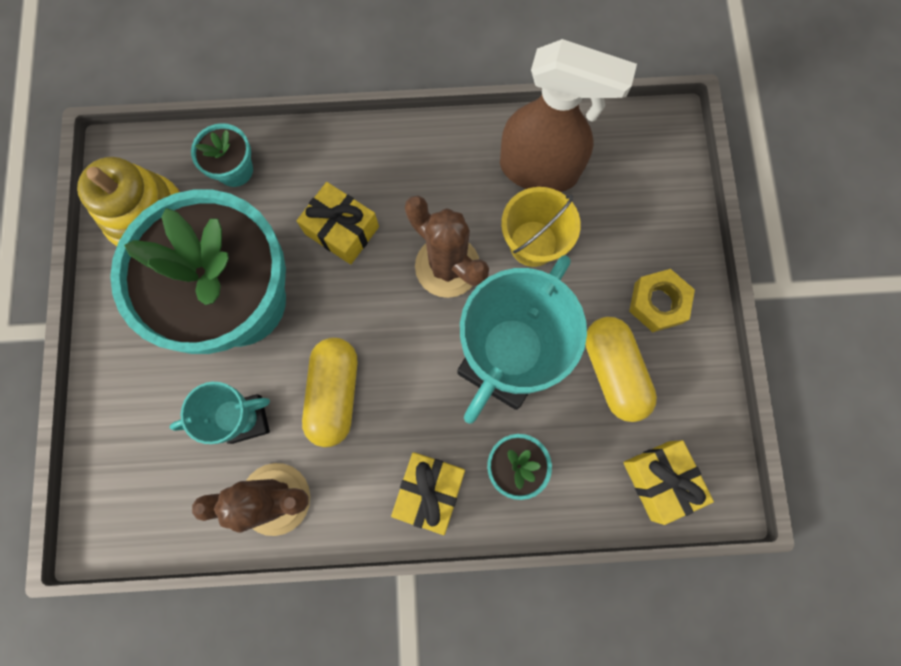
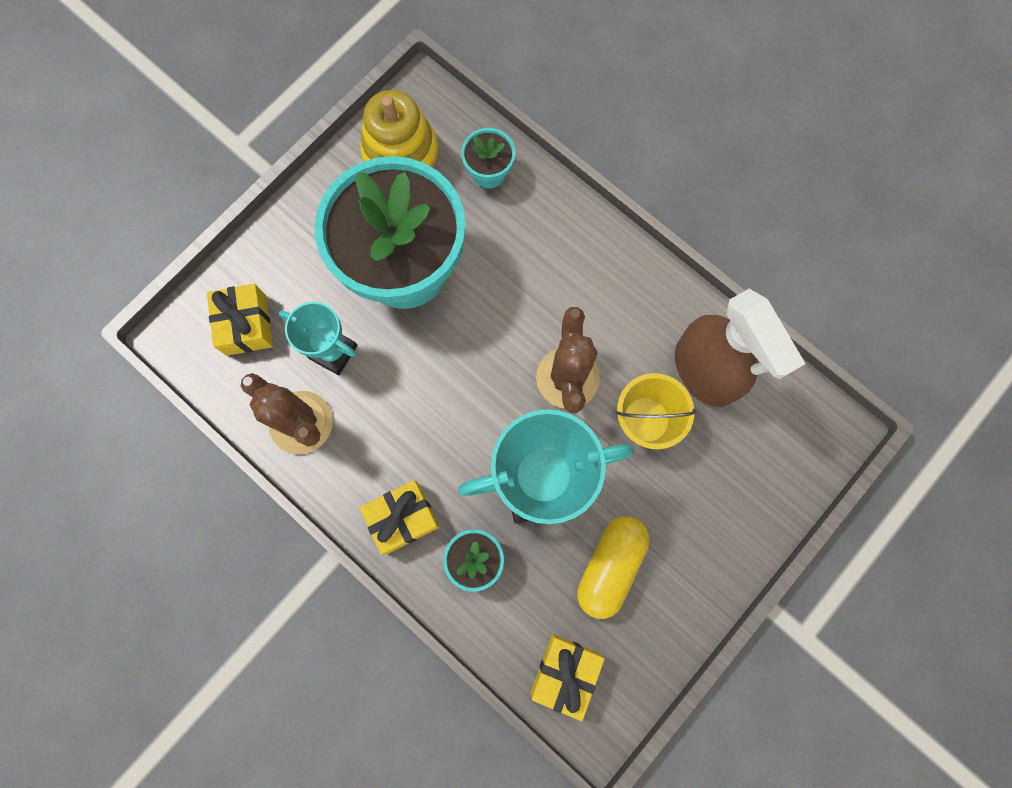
camera: 45 degrees right, 0 degrees up
(334, 394) = (405, 391): yellow capsule -> none
(342, 230) = (520, 283): yellow gift -> yellow gift (246, 325)
(658, 303) = (693, 550): yellow nut -> none

